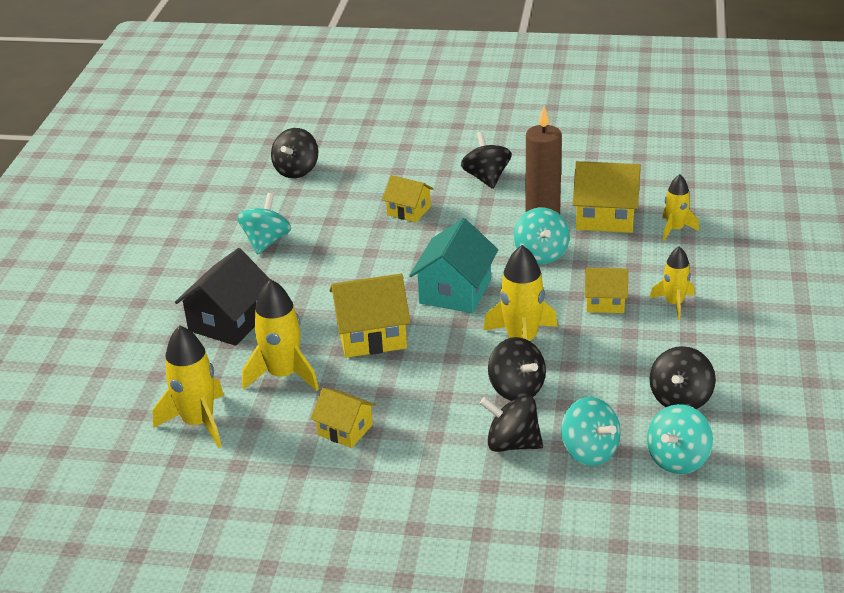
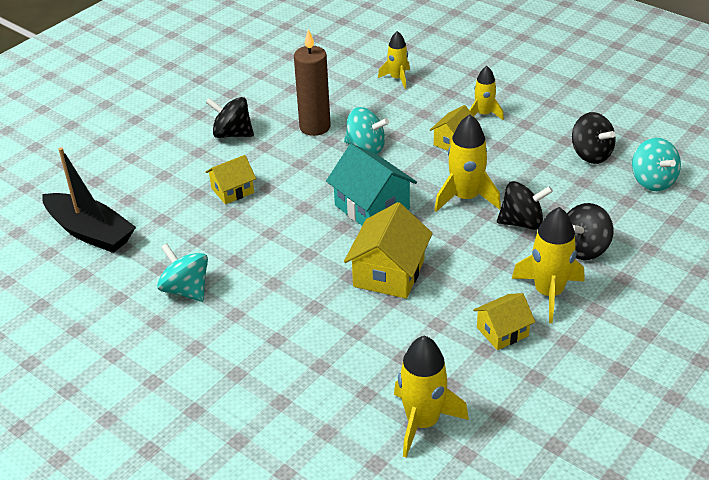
camera: 60 degrees left, 5 degrees up
(229, 321) = (288, 354): black house -> none
(283, 374) = (398, 344): yellow rocket -> yellow rocket (548, 293)
(296, 170) = (90, 232): black spinning top -> black boat
(589, 451) = (617, 216): turquoise spinning top -> none
(605, 217) = (349, 100): yellow house -> none

